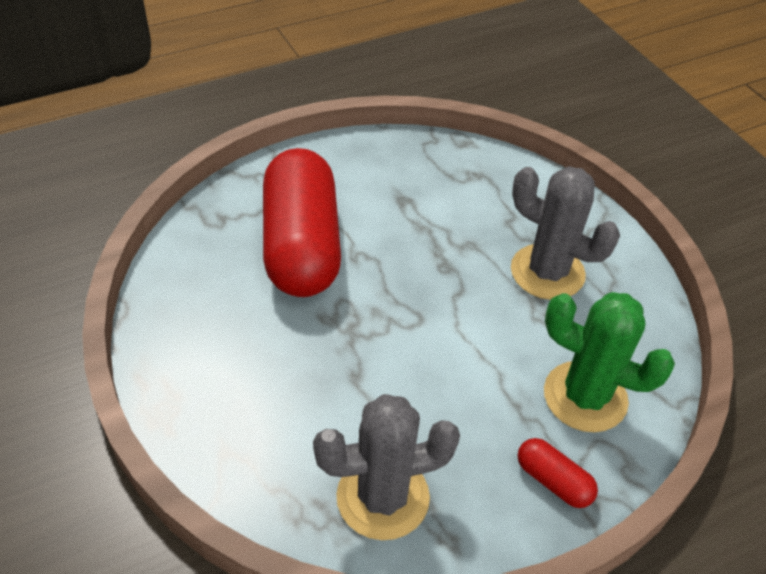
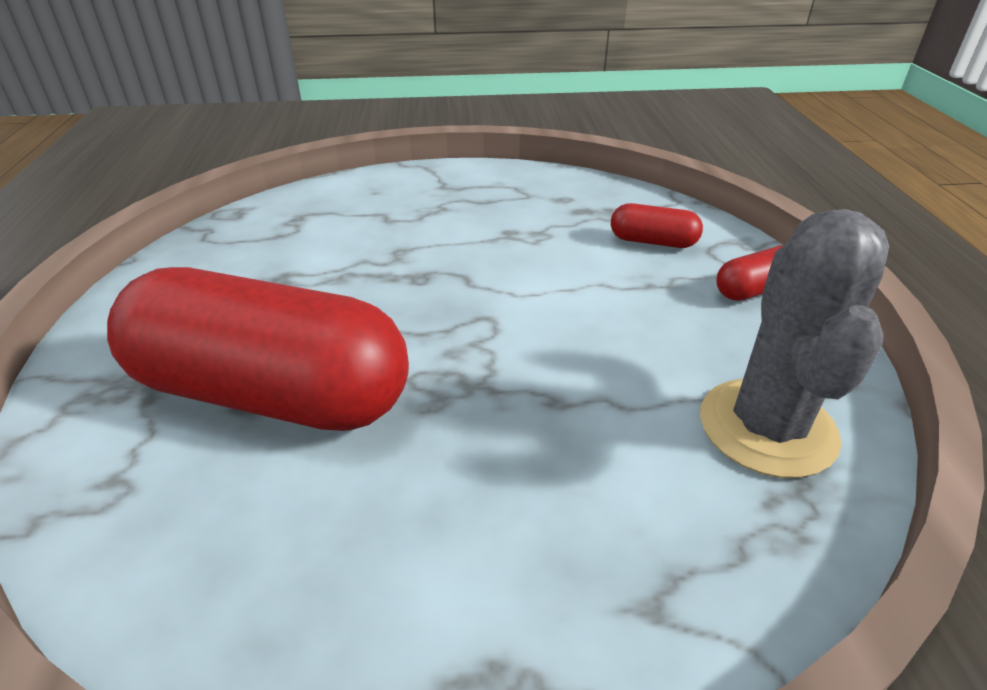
camera: 65 degrees left, 10 degrees down
(547, 272) = (478, 217): grey cactus -> none
(585, 397) = (653, 242): green cactus -> red capsule

